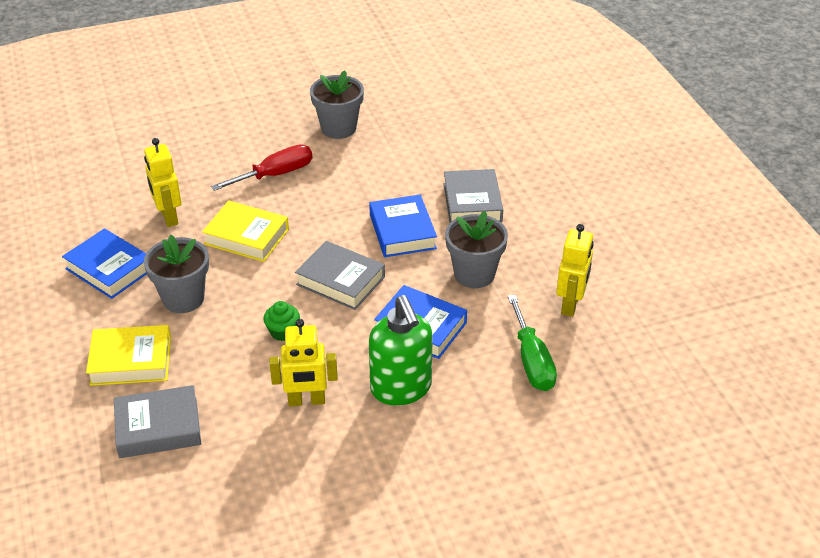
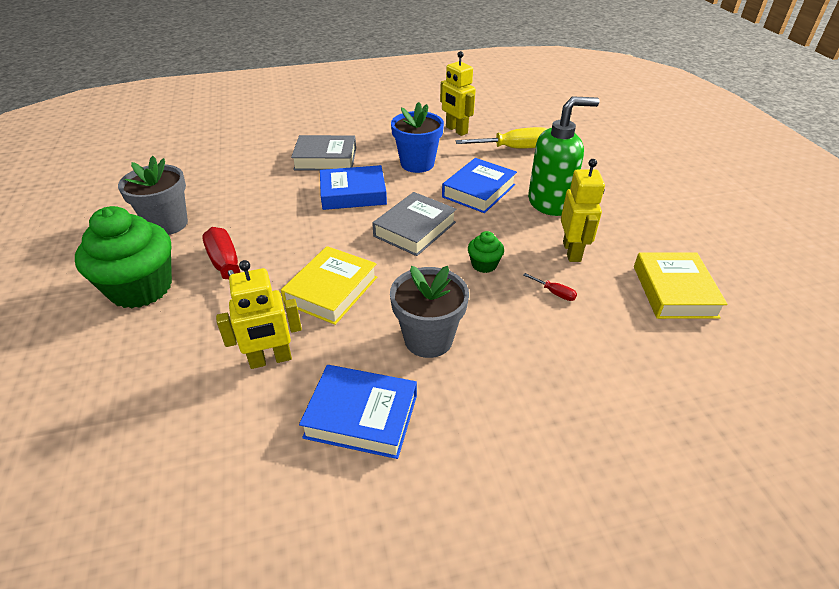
camera: 85 degrees left, 0 degrees up
(109, 269) = (361, 416): blue book -> blue book turned 60 degrees clockwise
(131, 361) = (532, 381): yellow book -> yellow book (674, 291)
(158, 427) = (628, 351): grey book -> none
(239, 382) = (554, 293): none -> red screwdriver
(251, 137) = (141, 288): none -> green cupcake
(474, 274) = (417, 164): grey flower pot -> blue flower pot
(532, 361) = (514, 148): green screwdriver -> yellow screwdriver
(570, 304) = (456, 130): yellow robot -> yellow robot turned 150 degrees counterclockwise

